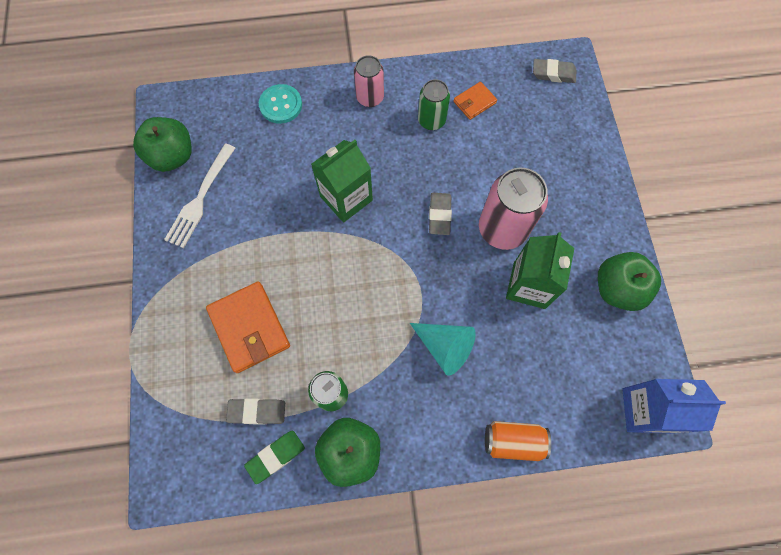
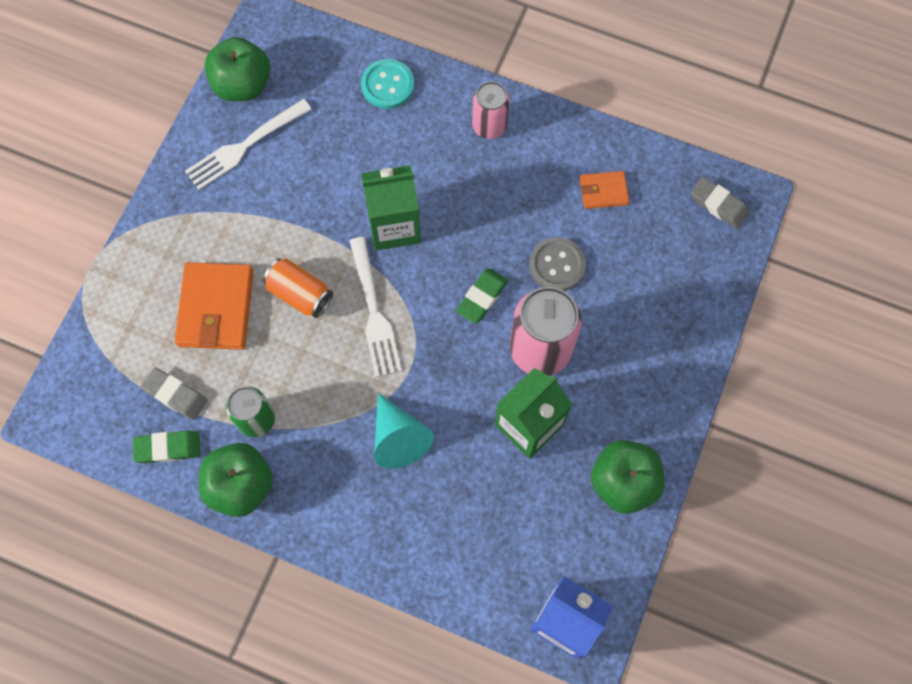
camera: 30 degrees right, 0 degrees up
(370, 266) = (374, 312): none -> white fork
(431, 120) = (541, 187): green can -> none
(439, 215) = (482, 297): grey eraser -> green eraser
(476, 166) = (557, 265): none -> grey button
(513, 441) = (406, 570): orange can -> orange can (300, 294)

